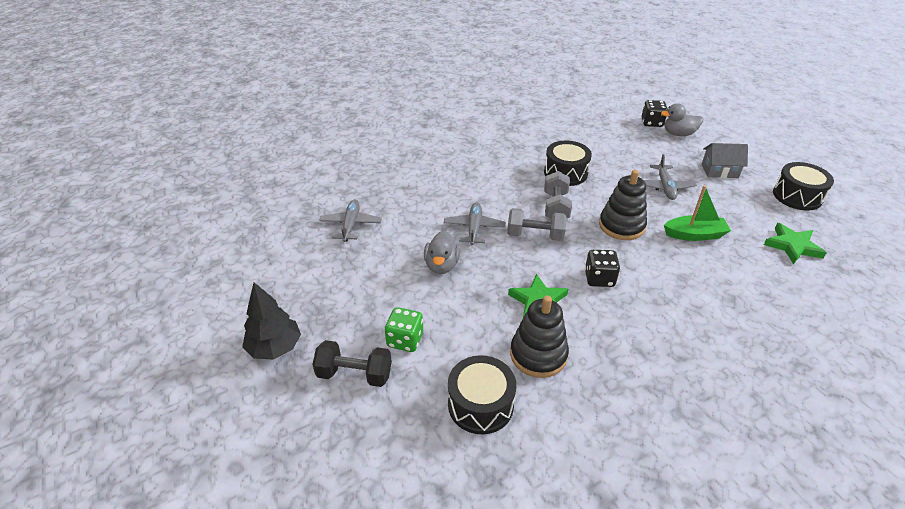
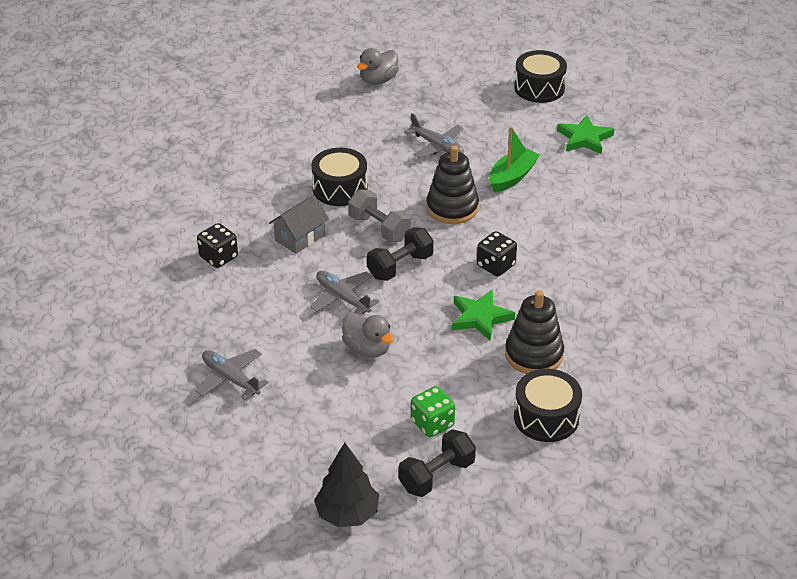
camera: 50 degrees left, 0 degrees up
(535, 235) = (400, 266): grey dumbbell -> black dumbbell
(652, 123) = (340, 81): black dice -> black dice (218, 257)
(719, 171) = (458, 100): grey house -> grey house (300, 237)

